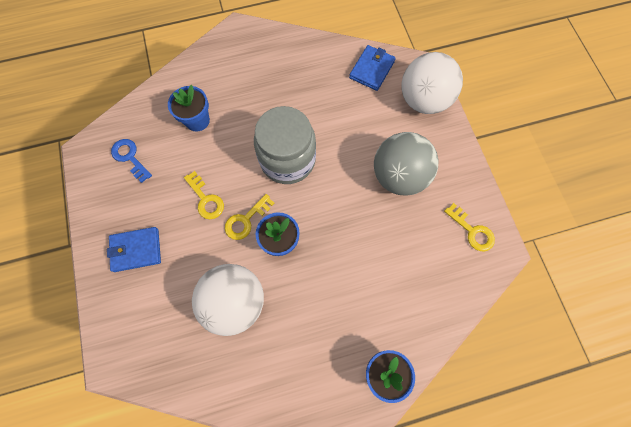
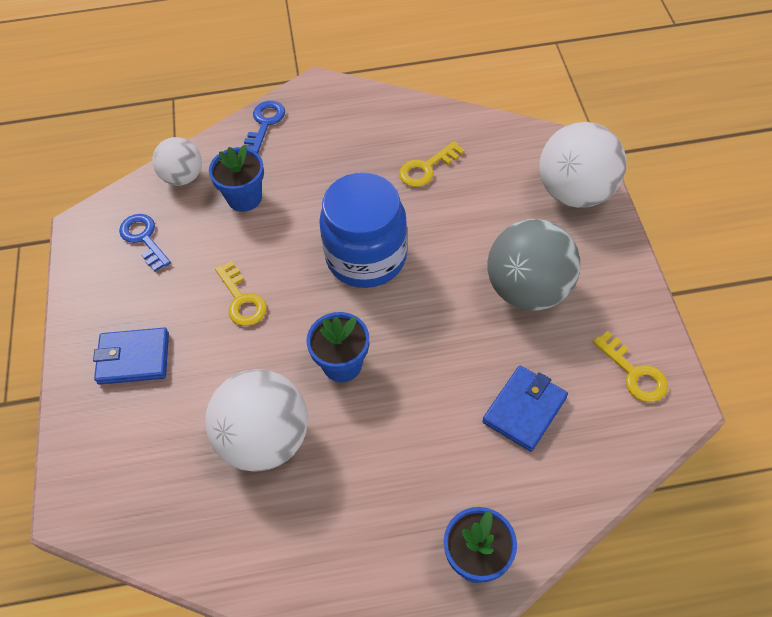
camera: 10 degrees right, 15 degrees down
(151, 107) = (183, 177): none -> white ball
(204, 60) = (265, 123): none -> blue key
(246, 220) = (295, 332): yellow key -> yellow key (426, 168)
(287, 160) = (366, 257): grey jar -> blue jar
(372, 70) = (502, 148): blue wallet -> blue wallet (524, 410)

